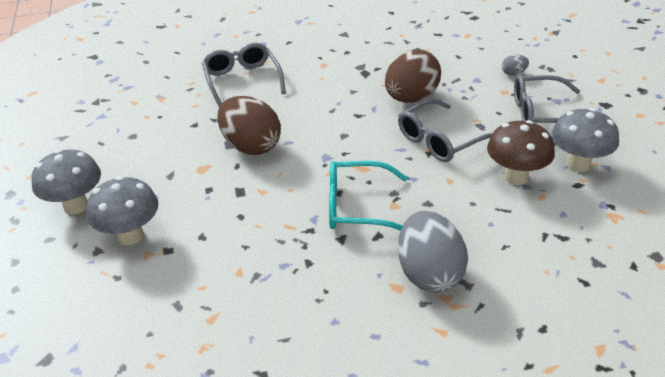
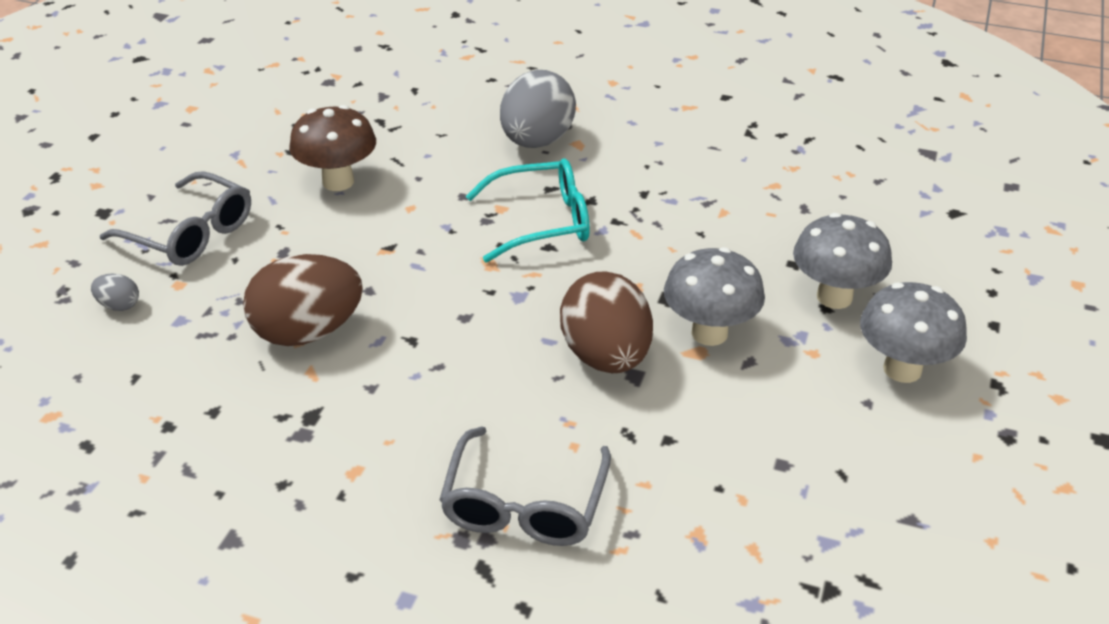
camera: 150 degrees left, 0 degrees up
(358, 207) = (542, 222): turquoise glasses -> turquoise glasses turned 45 degrees counterclockwise
(440, 140) = (356, 255): grey glasses -> none
(578, 164) = (257, 166): grey mushroom -> grey mushroom (709, 333)

